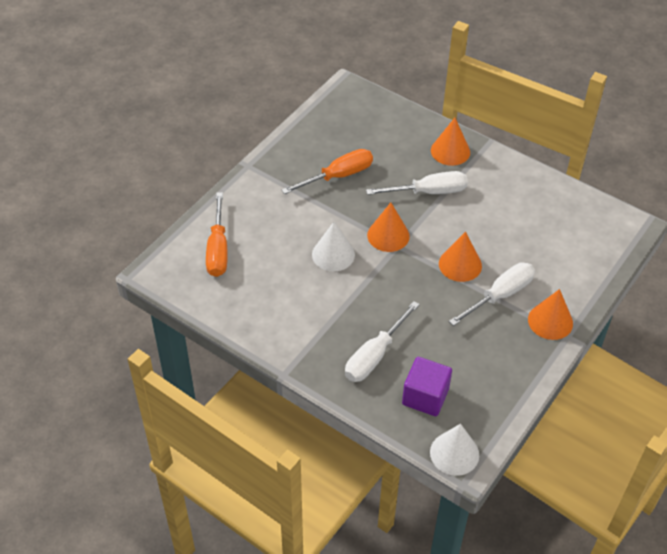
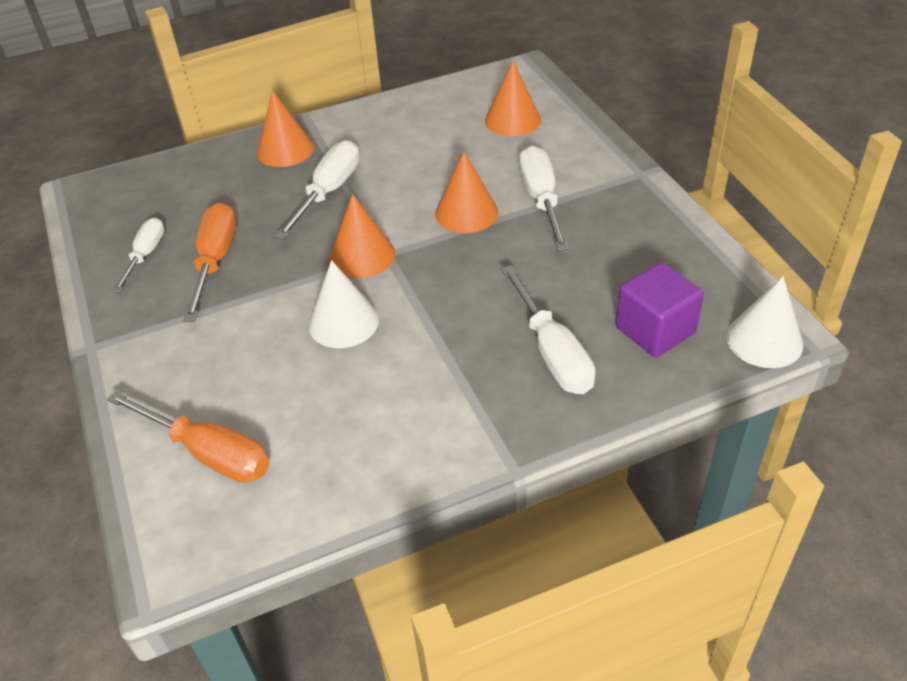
camera: 55 degrees left, 5 degrees down
(321, 145) = (145, 255): none -> white screwdriver
(550, 321) = (610, 177): orange cone -> orange cone (513, 120)

